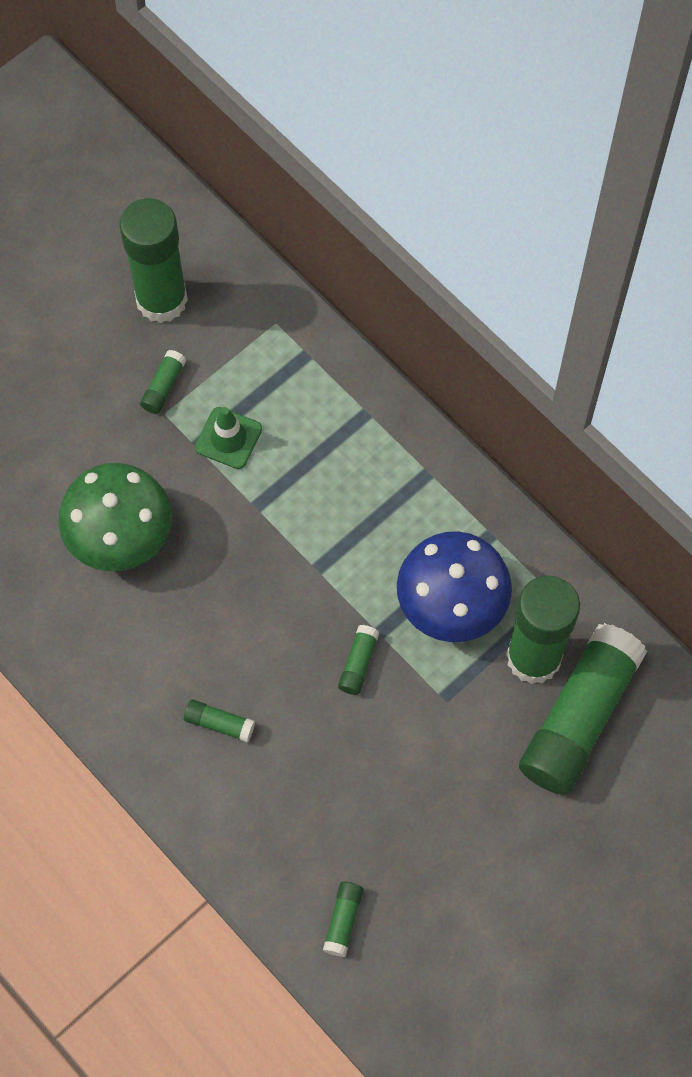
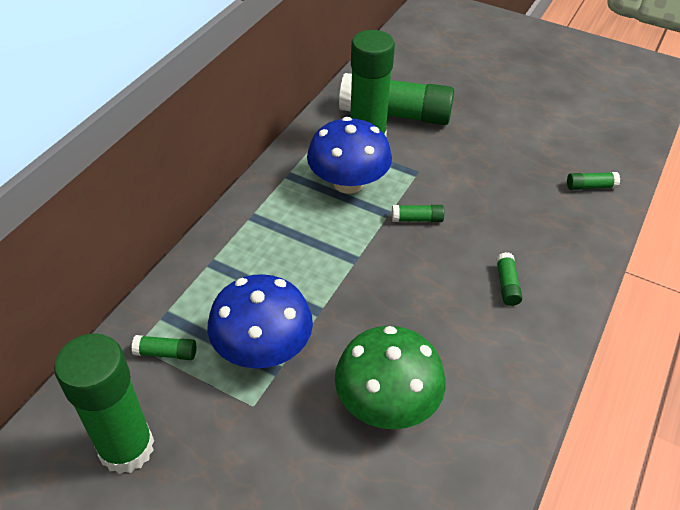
camera: 110 degrees left, 20 degrees down
(163, 386) = (224, 415): green glue stick -> green glue stick (166, 353)
(228, 438) = (263, 348): green traffic cone -> blue mushroom

